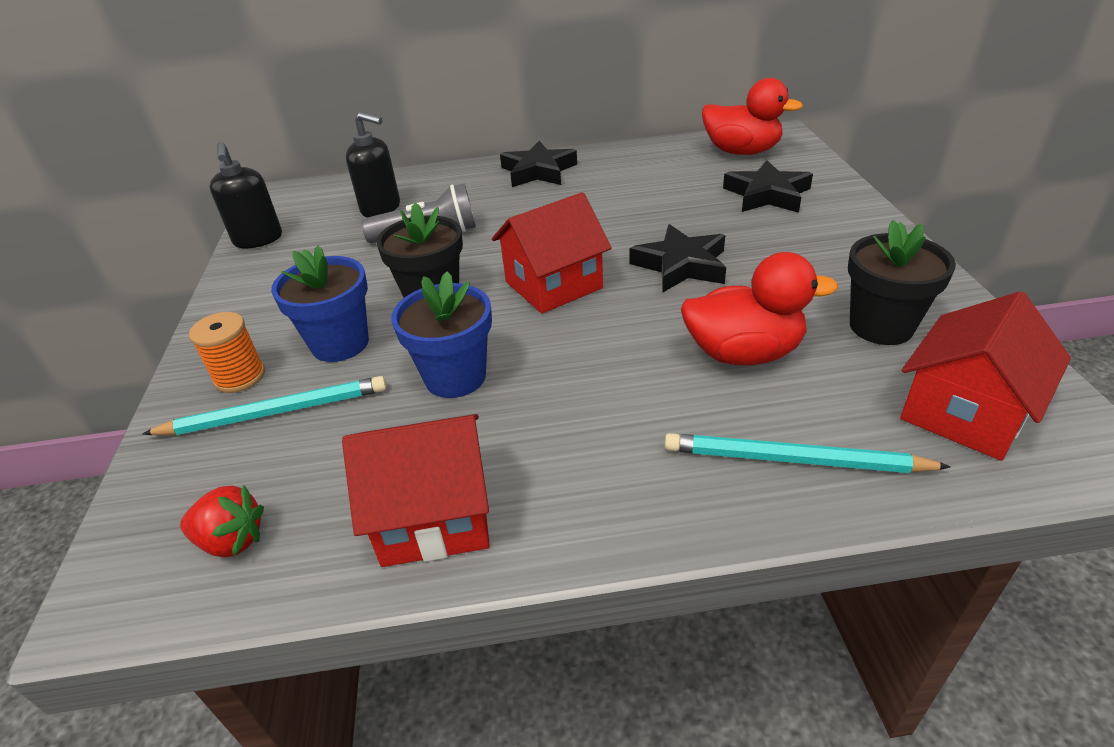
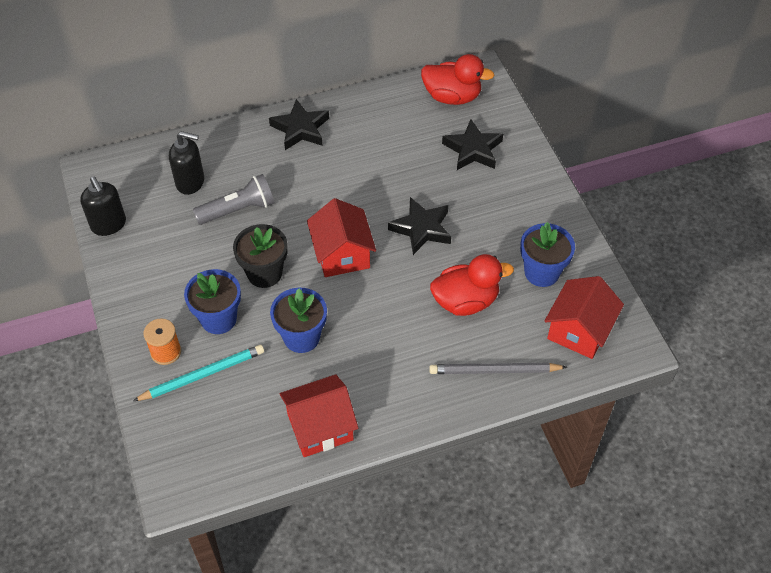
camera: 15 degrees left, 15 degrees up
(232, 540) = (220, 455): red strawberry -> none
(553, 285) = (342, 254): red house -> red house turned 60 degrees counterclockwise
(794, 460) = (494, 371): turquoise pencil -> grey pencil
(881, 326) = (541, 272): black flower pot -> blue flower pot

